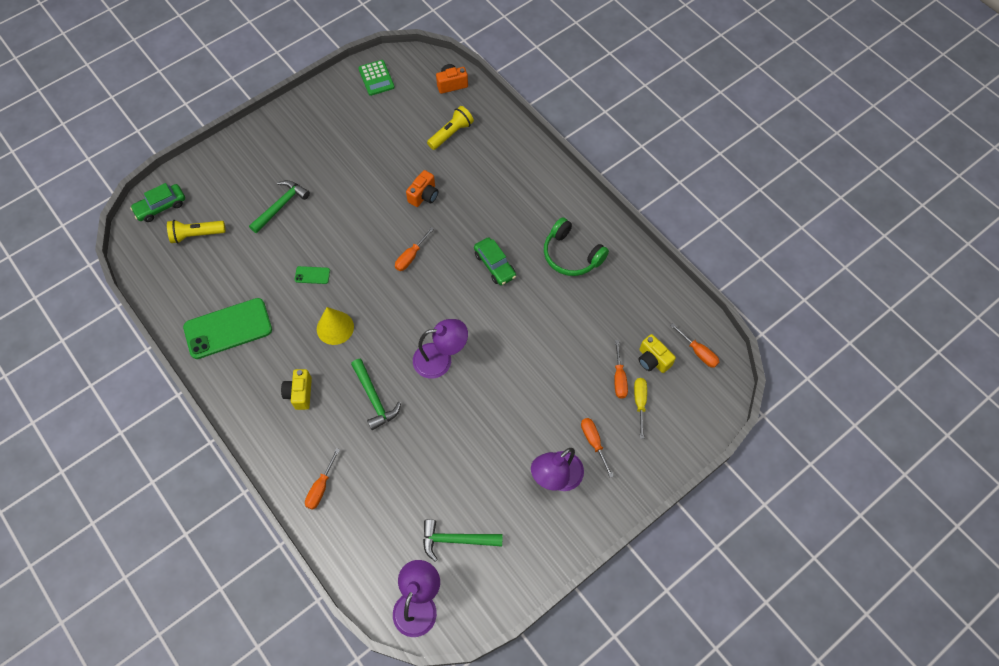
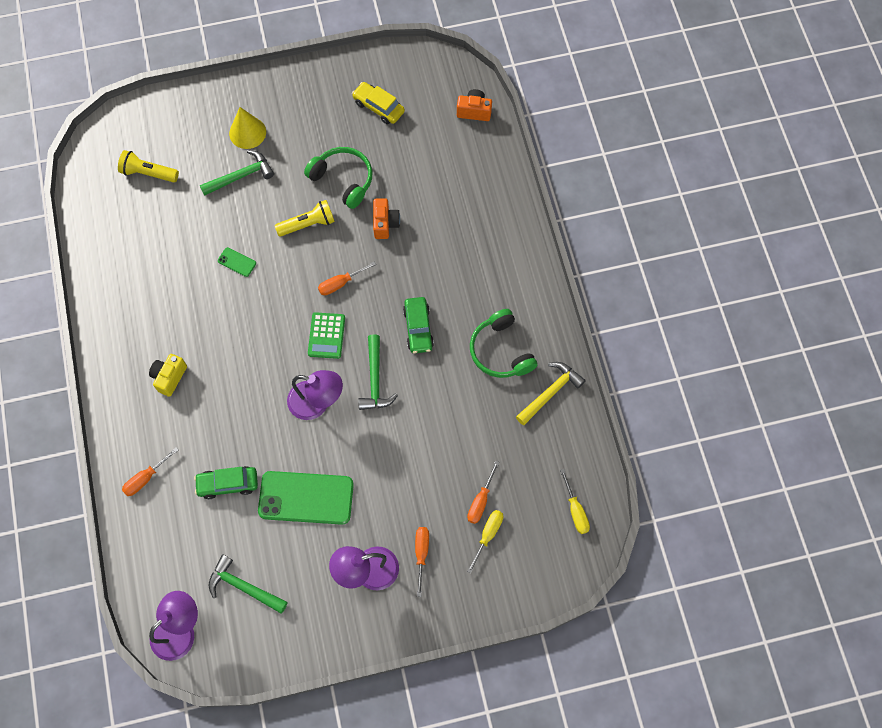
camera: 25 degrees right, 5 degrees up
(161, 207) = (128, 129): green car -> green car (228, 484)
(228, 328) = (134, 283): green phone -> green phone (306, 498)
(335, 327) = (233, 325): yellow cone -> yellow cone (247, 132)
(370, 176) = (343, 180): none -> green headphones
(371, 109) = (378, 107): none -> yellow car
(374, 398) = (235, 414): green hammer -> green hammer (375, 379)
(376, 78) = (400, 73): green calculator -> green calculator (326, 336)
(424, 196) = (385, 224): orange camera -> orange camera turned 60 degrees counterclockwise
(451, 133) = (446, 166): yellow flashlight -> yellow flashlight (308, 224)
(628, 270) = (550, 392): none -> yellow hammer
(652, 360) = (524, 497): yellow camera -> none
(698, 352) = (575, 511): orange screwdriver -> yellow screwdriver

